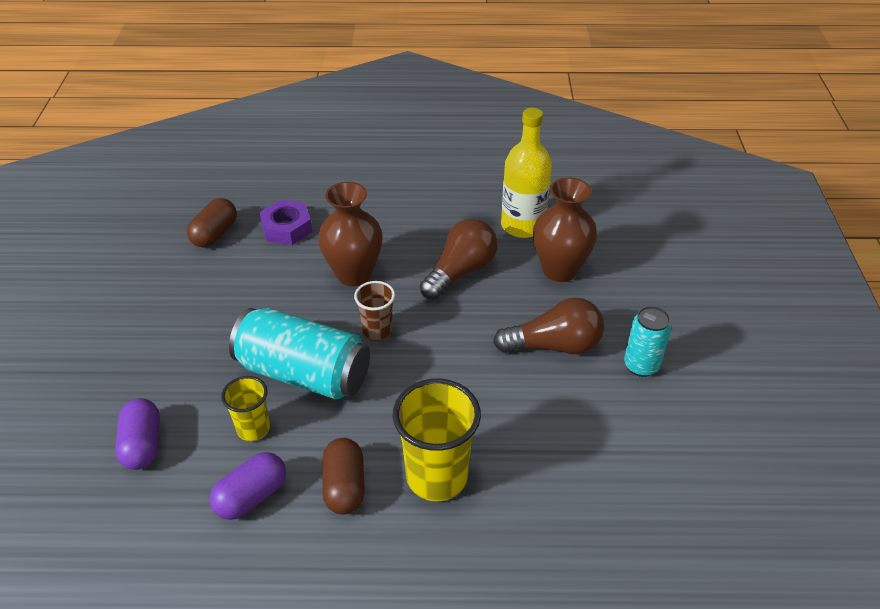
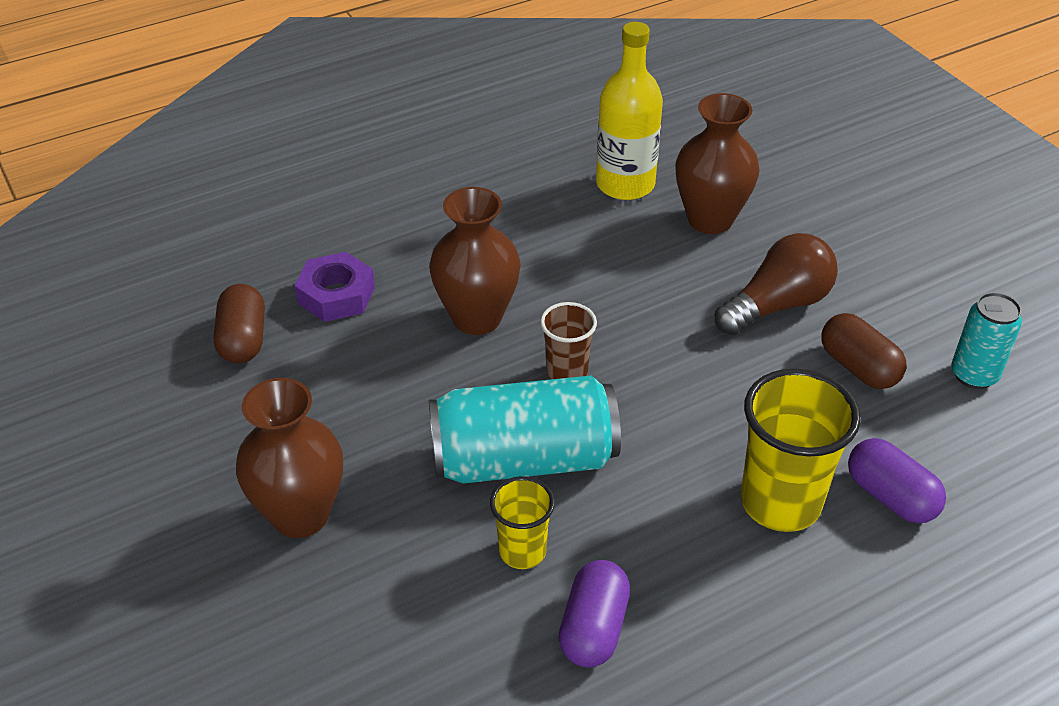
camera: 30 degrees left, 0 degrees up
(143, 444) = (398, 638): purple capsule -> purple capsule (890, 496)
(156, 348) = (300, 515): none -> brown vase
(344, 486) = (690, 563): brown capsule -> brown capsule (858, 367)
(460, 272) = (602, 264): brown light bulb -> none
(641, 365) = (882, 289): turquoise can -> turquoise can (974, 375)

